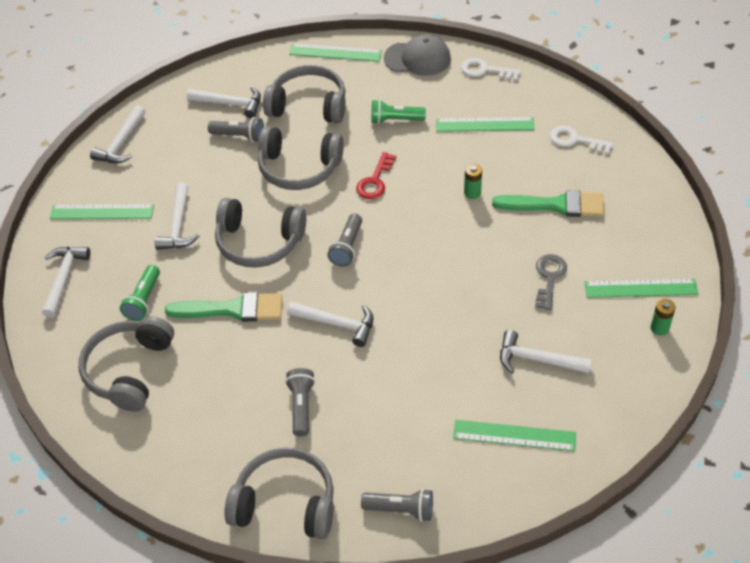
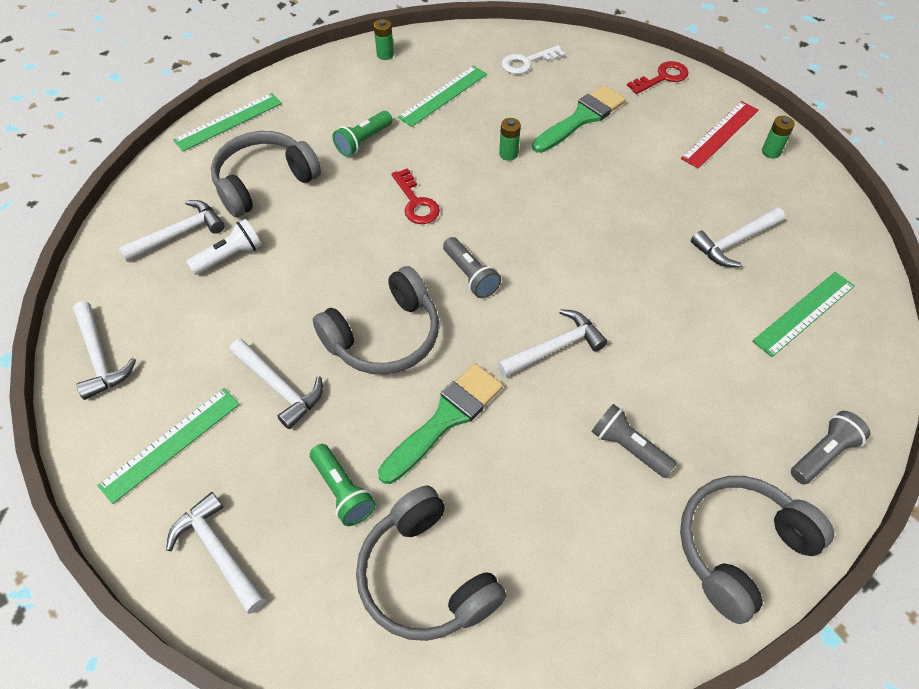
camera: 50 degrees left, 5 degrees up
(239, 136) = (230, 256): grey flashlight -> white flashlight
(299, 168) = (331, 242): grey headphones -> none
(417, 58) = (313, 80): grey cap -> none
(485, 70) = (385, 55): white key -> green battery
(549, 278) = (654, 174): grey key -> none
(640, 288) = (720, 134): green ruler -> red ruler
(660, 219) = (662, 78): none -> red key

